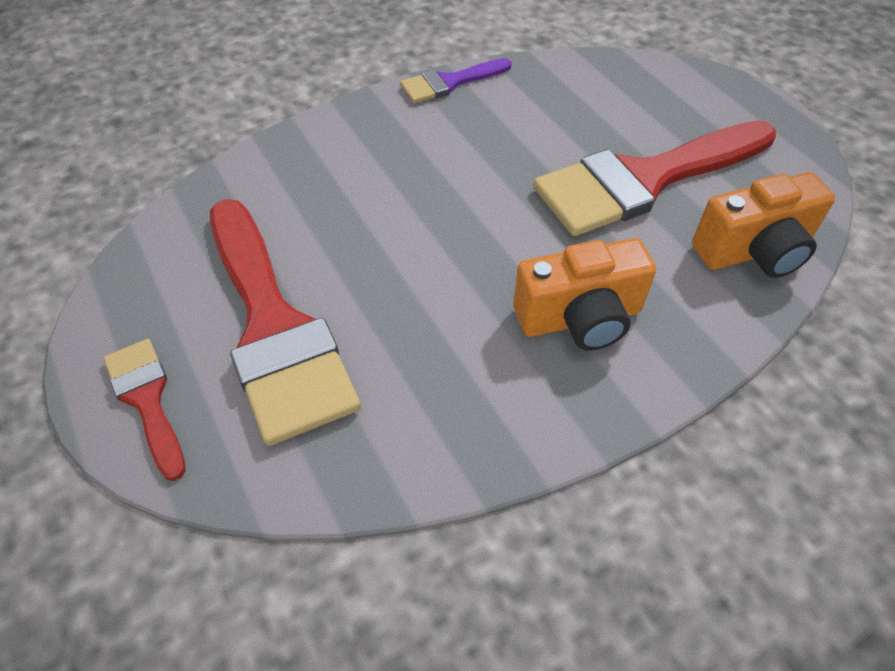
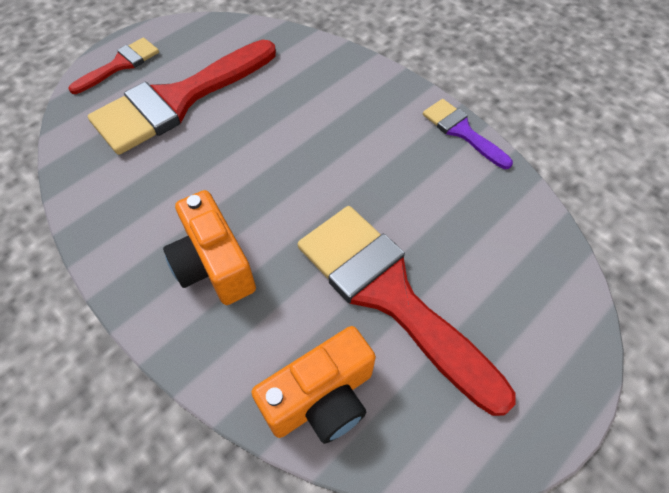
camera: 75 degrees right, 5 degrees up
(754, 251) = (321, 398): orange camera -> orange camera turned 90 degrees counterclockwise

